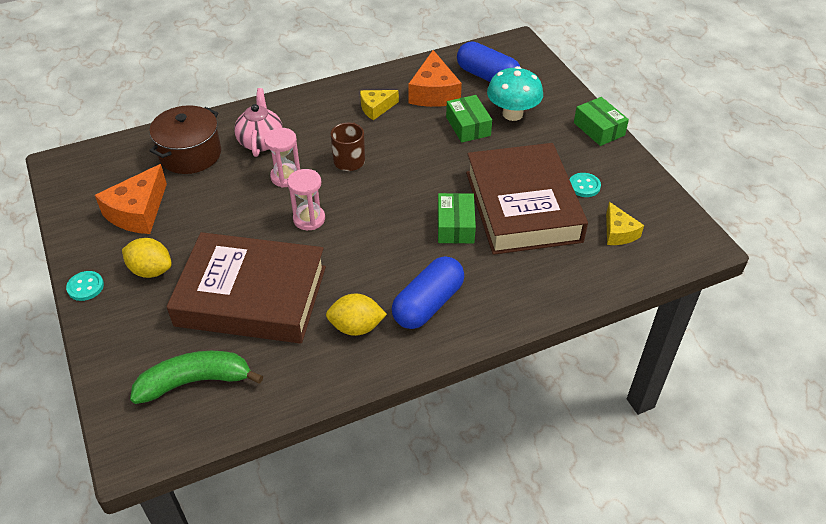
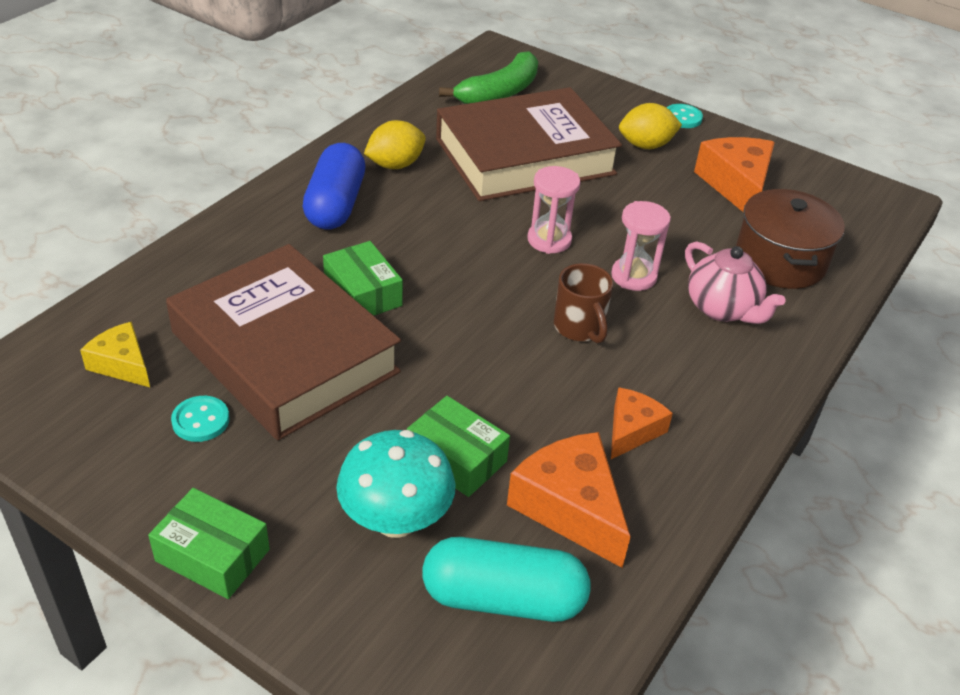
camera: 145 degrees right, 5 degrees down
(376, 108) = (632, 430): yellow cheese -> orange cheese
(487, 77) = (503, 598): blue capsule -> turquoise capsule

